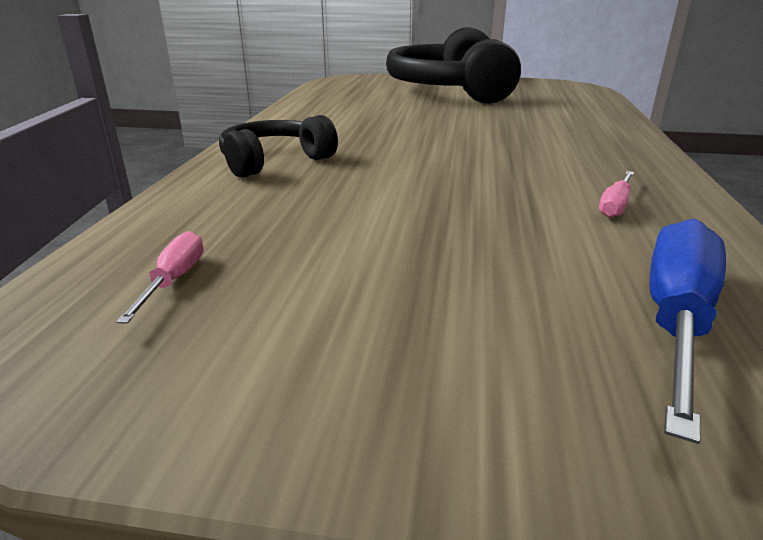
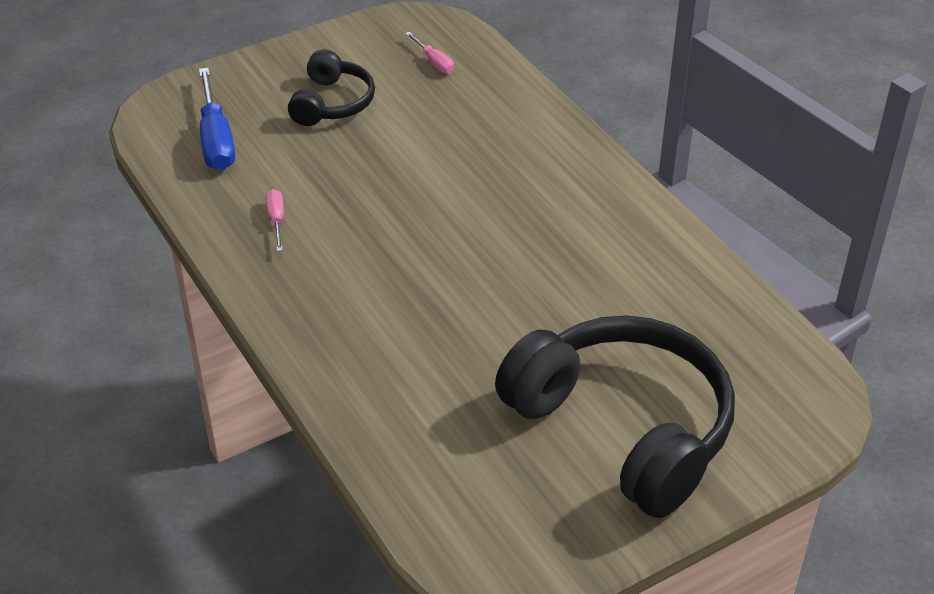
camera: 140 degrees right, 15 degrees up
(274, 161) = (546, 160): black headphones -> black headphones (332, 103)

